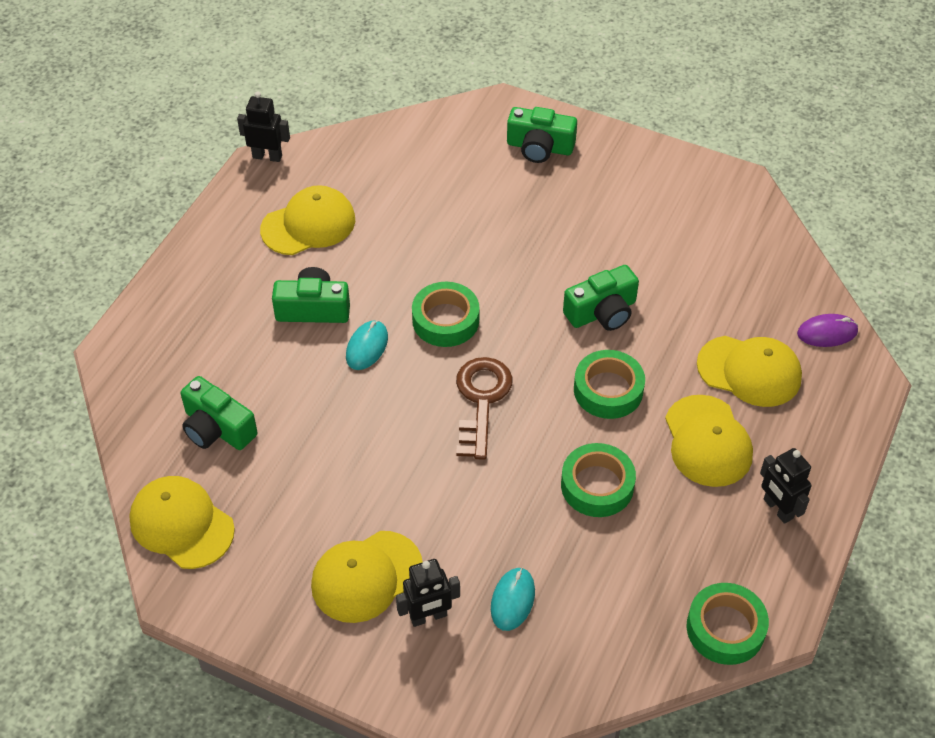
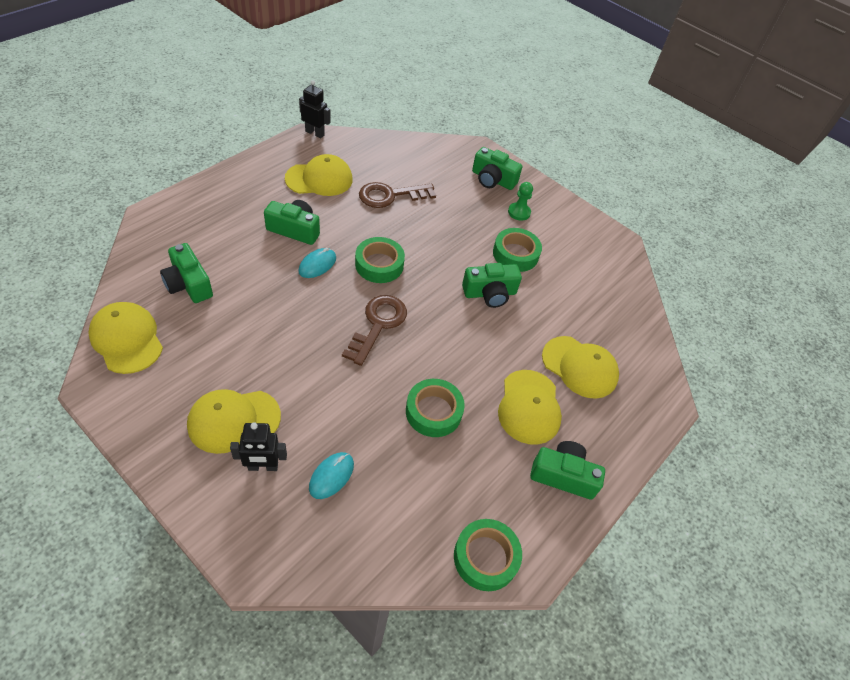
camera: 10 degrees right, 0 degrees up
(415, 217) = (391, 195): none -> brown key
(594, 185) = (519, 212): none -> green pawn
(608, 390) = (471, 347): green tape -> green tape (515, 254)
(777, 509) = (563, 475): black robot -> green camera
(827, 333) = (647, 358): purple mouse -> none

